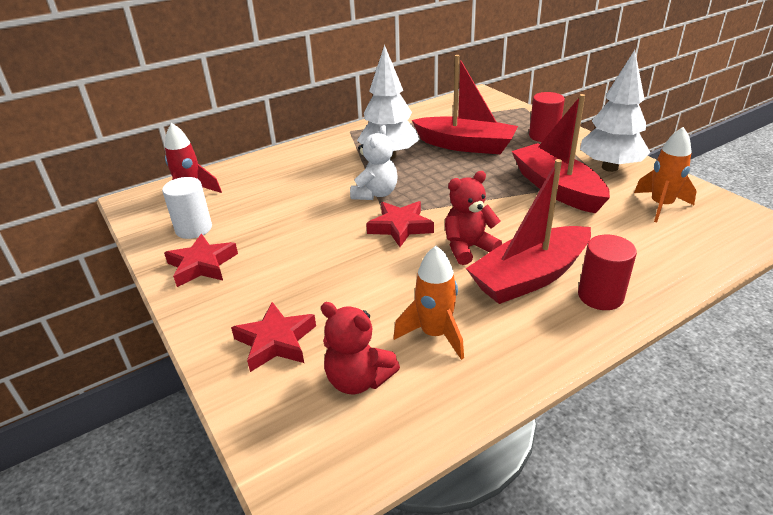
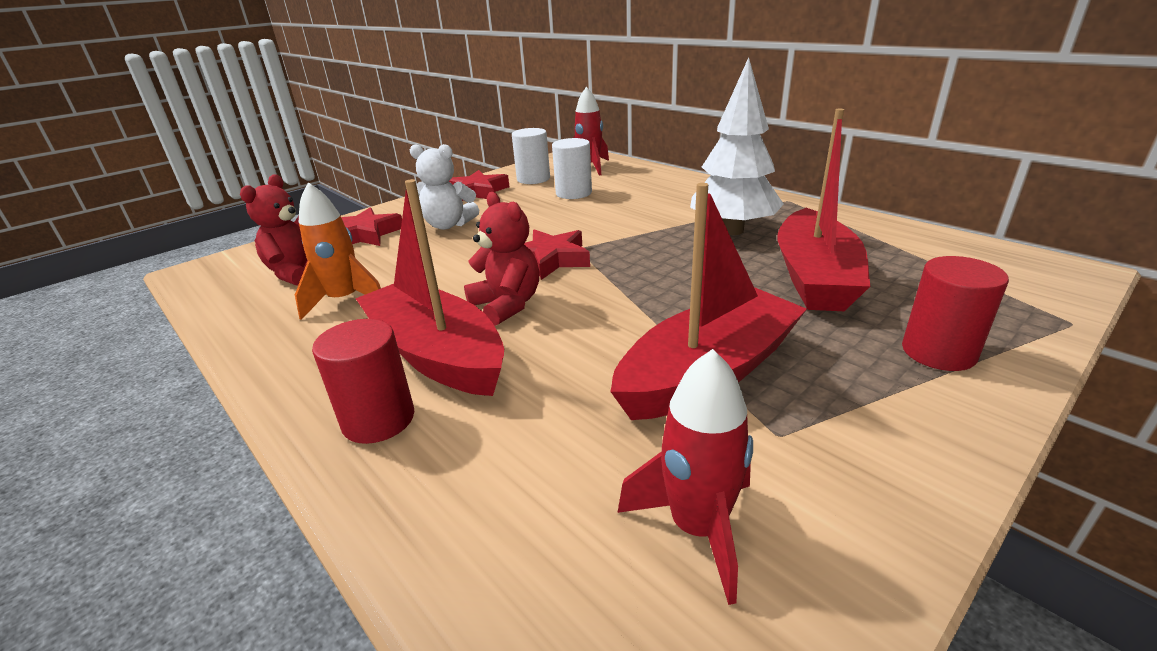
camera: 80 degrees right, 5 degrees down
(259, 209) = (573, 193): none -> white cylinder
(375, 194) = (625, 237): white teddy bear -> white teddy bear (448, 225)
(610, 167) = (853, 448): white tree -> none
(661, 206) = (698, 528): orange rocket -> red rocket

